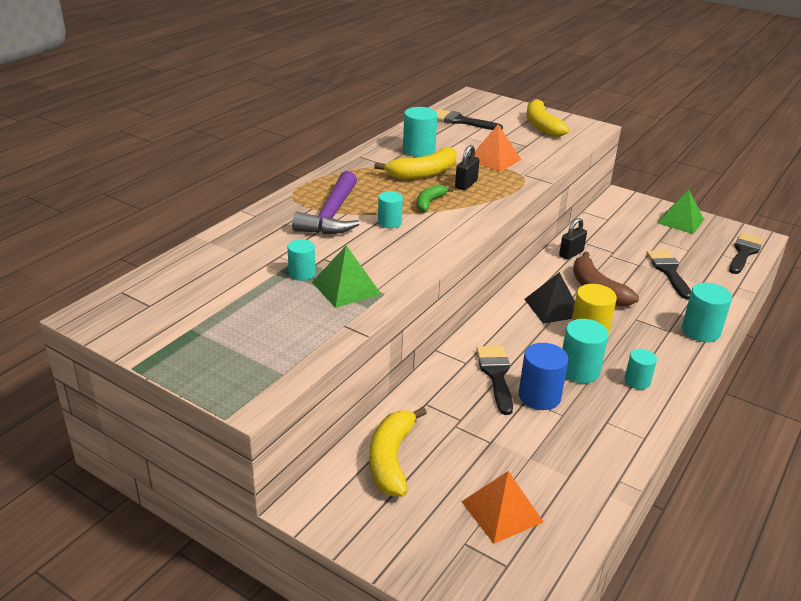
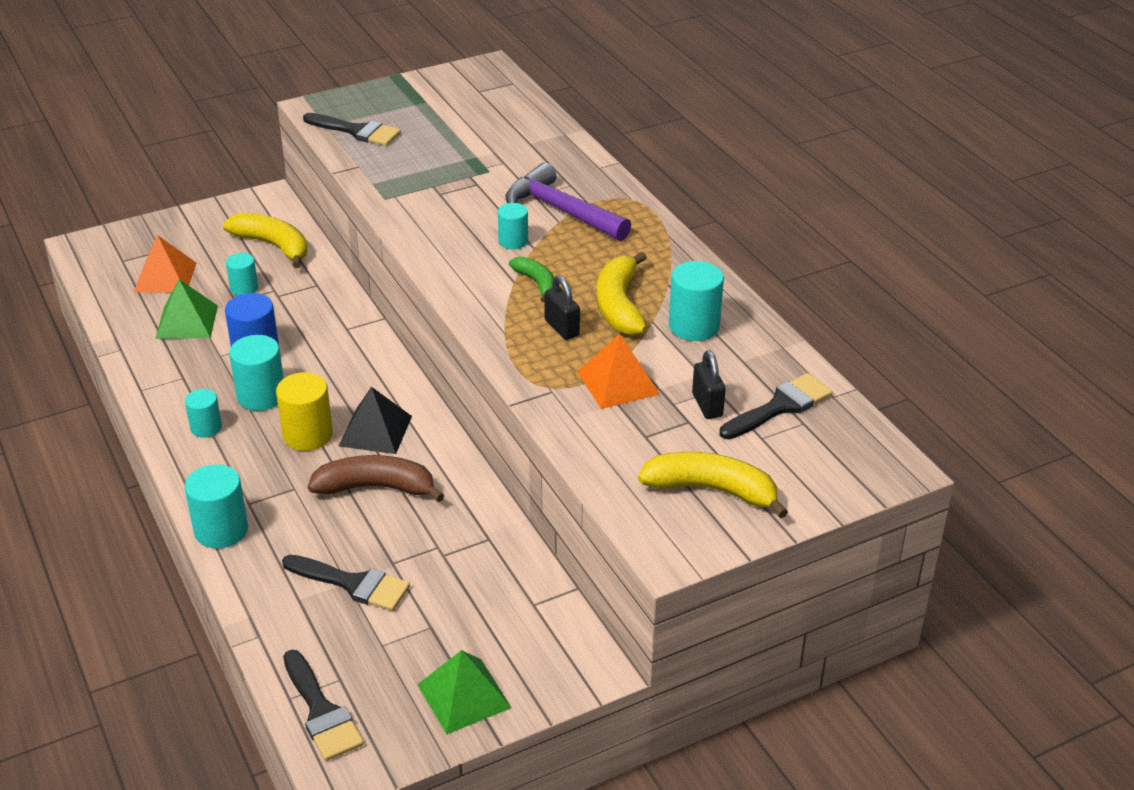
camera: 120 degrees right, 5 degrees up
(302, 273) = (460, 166): turquoise cylinder -> turquoise cylinder (244, 288)
(346, 288) = (413, 181): green pyramid -> green pyramid (187, 322)
(496, 374) = (311, 339): black brush -> black brush (357, 131)
(571, 253) = (472, 508): black padlock -> black padlock (707, 405)

